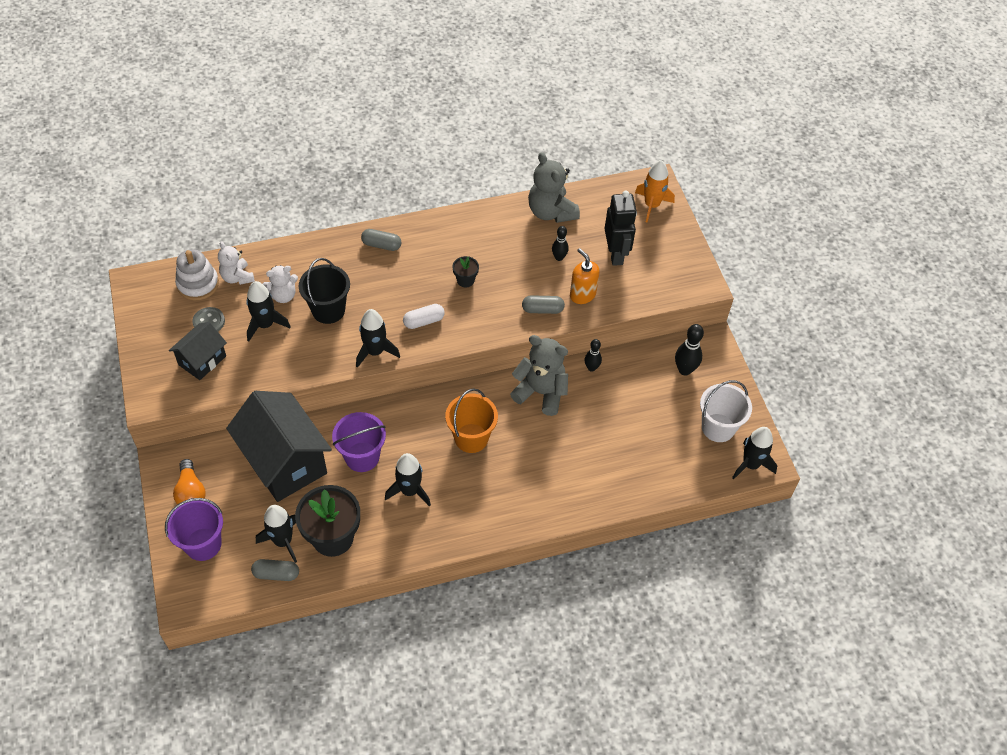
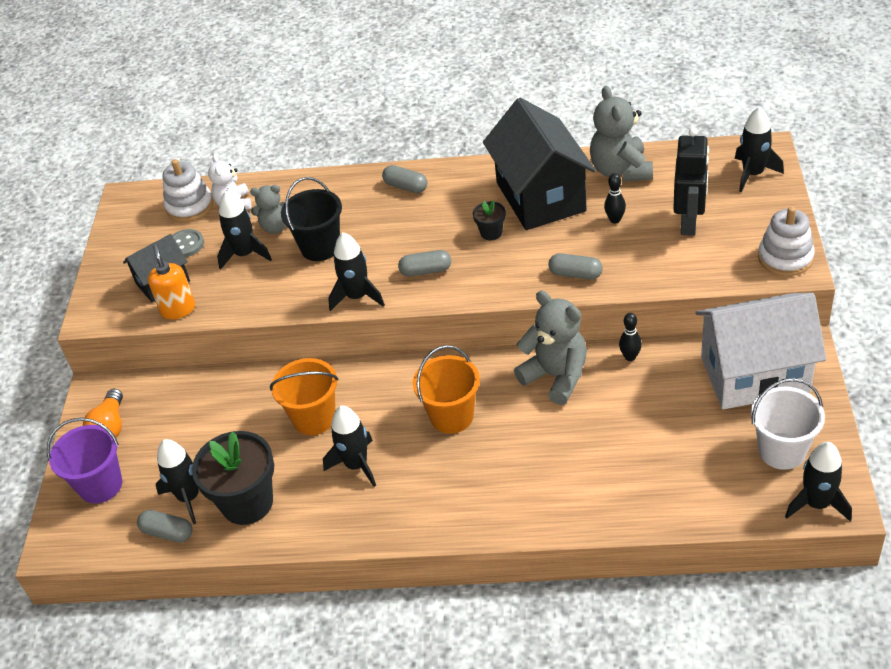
camera: 25 degrees right, 10 degrees down
(283, 295) = (276, 227): white teddy bear -> grey teddy bear
(285, 462) = (224, 410): black house -> black house (541, 197)
(362, 457) = (314, 418): purple bucket -> orange bucket
(424, 321) = (426, 271): white capsule -> grey capsule
(582, 295) = (631, 263): orange soap dispenser -> orange soap dispenser (178, 309)
(652, 205) = (753, 174): orange rocket -> black rocket
(684, 370) = (754, 375): black bowling pin -> white house
(693, 276) = (785, 258): none -> white stacking toy

